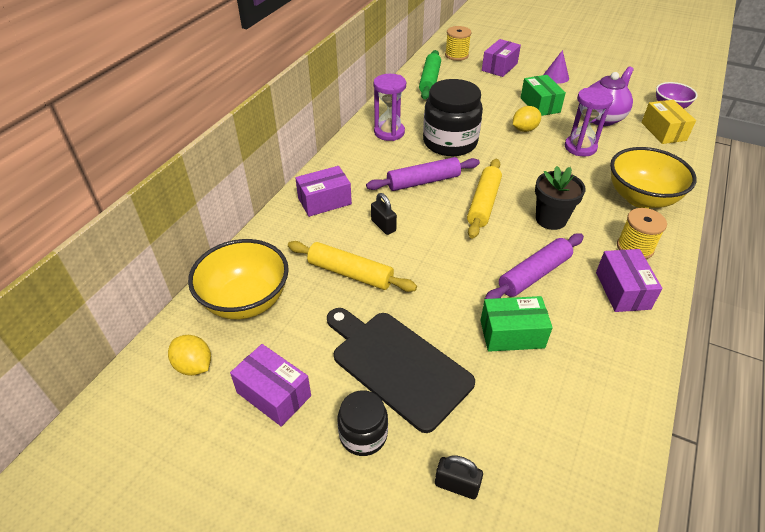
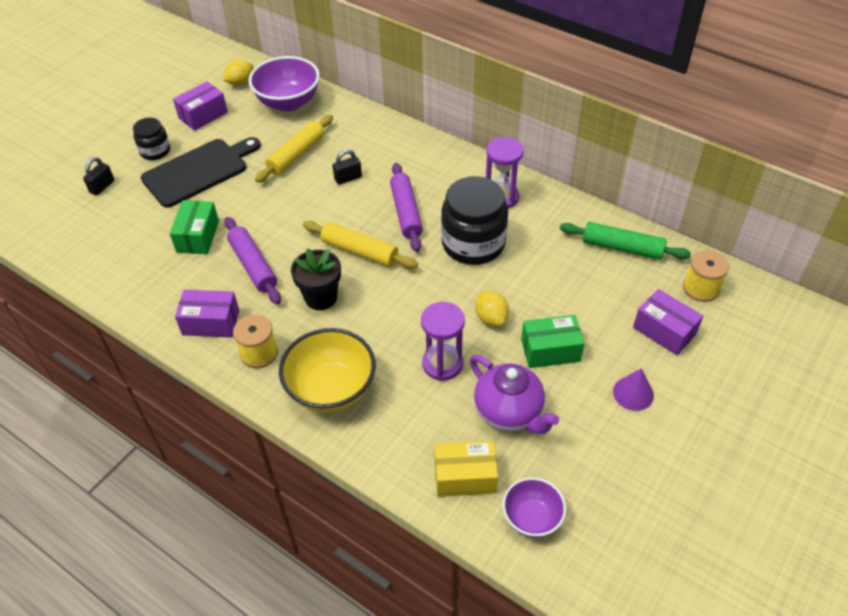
camera: 100 degrees right, 5 degrees up
(246, 301) = (288, 102): yellow bowl -> purple bowl
(324, 201) = (392, 145): purple box -> none

